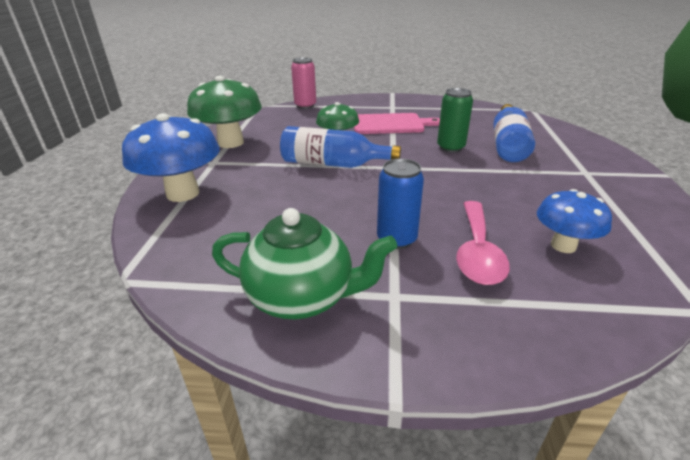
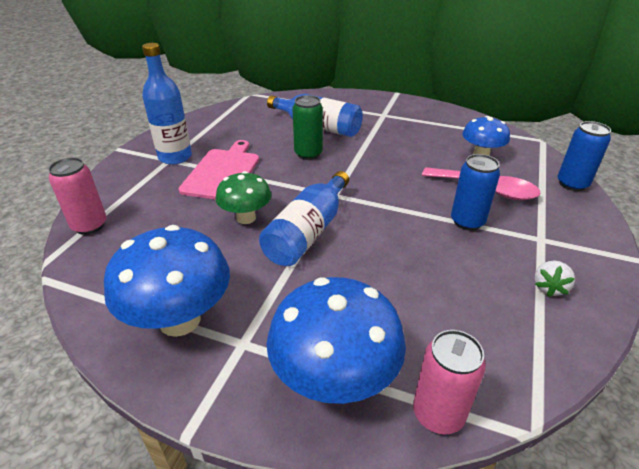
camera: 75 degrees left, 5 degrees up
(149, 234) = (438, 414): none -> pink can
(231, 143) = (180, 320): green mushroom -> blue mushroom
(302, 297) = (549, 287): green teapot -> white strawberry
(397, 108) = (175, 157): none -> blue bottle
(572, 338) = (572, 184): none -> blue can

